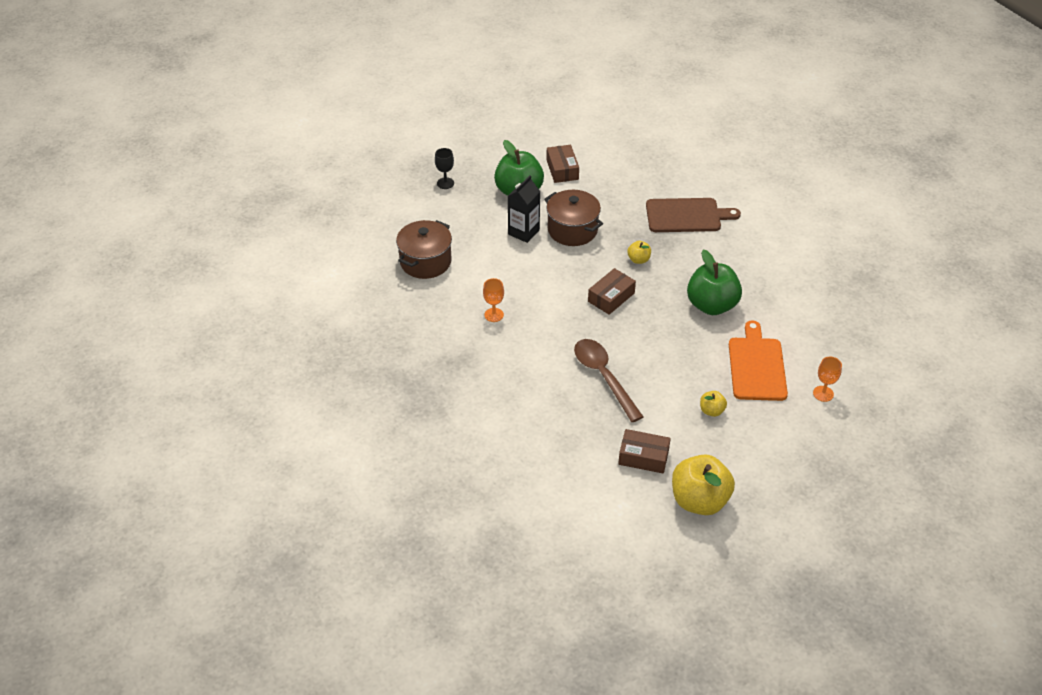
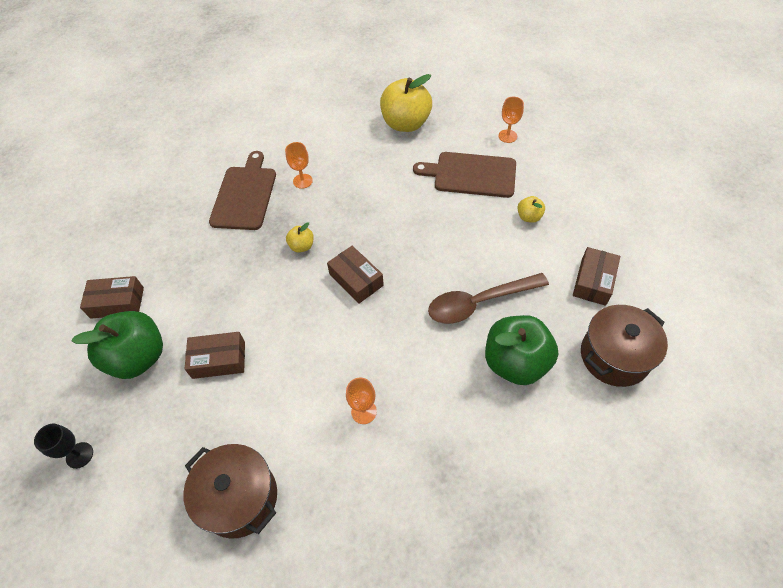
camera: 80 degrees left, 10 degrees up
(523, 232) = (219, 360): black carton -> brown box
(572, 230) = (232, 304): brown pot -> brown pot (614, 356)
(699, 500) = (645, 244): yellow apple -> yellow apple (406, 124)
(711, 305) = (384, 195): green apple -> green apple (515, 362)
(713, 249) = (302, 181): none -> orange goblet
(756, 366) = (471, 175): orange cutting board -> brown cutting board

